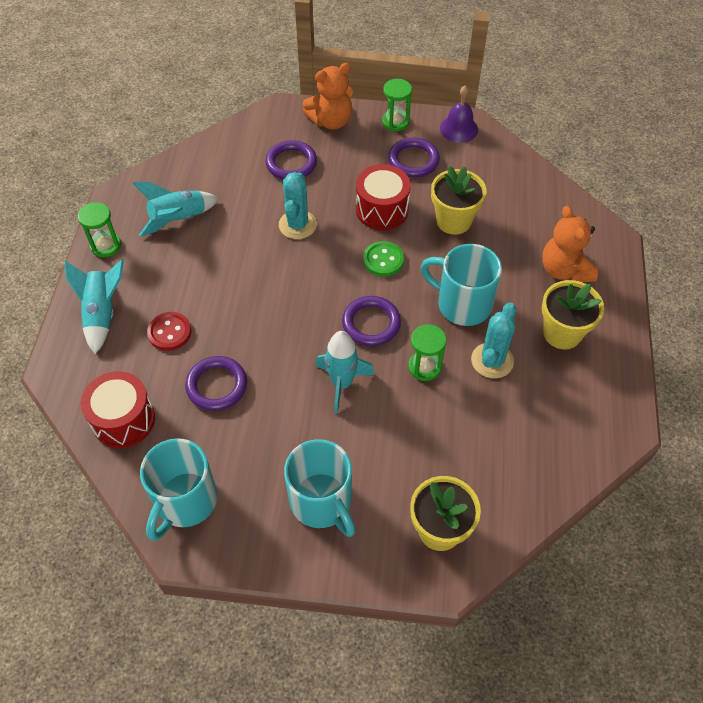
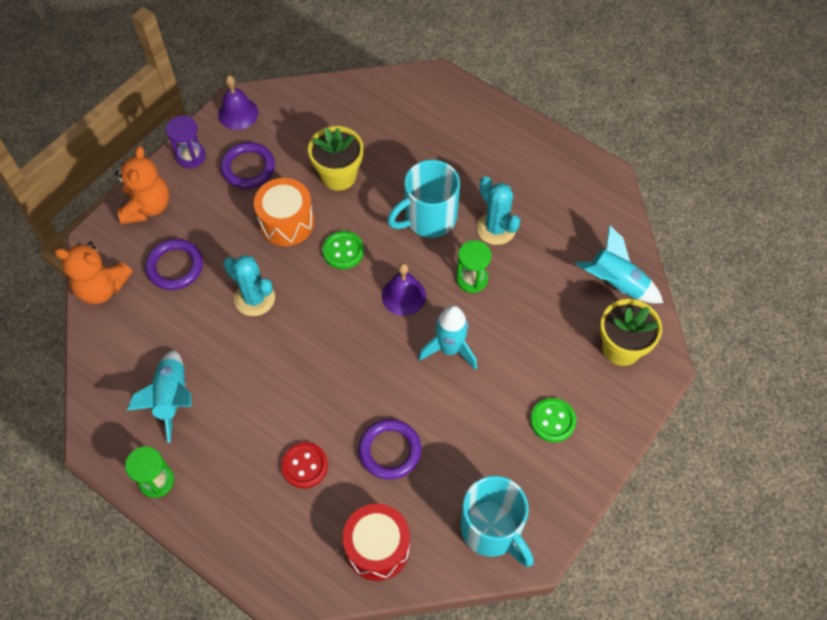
camera: 60 degrees left, 5 degrees up
(102, 313) = (241, 518): turquoise rocket -> turquoise rocket (616, 283)
(322, 502) = (552, 421): turquoise mug -> green button
(371, 323) = (403, 295): purple ring -> purple bell
(382, 209) = (286, 222): red drum -> orange drum
(395, 122) = (191, 156): green hourglass -> purple hourglass
(562, 333) = (501, 166): yellow flower pot -> none
(564, 270) = (443, 129): orange teddy bear -> orange teddy bear (102, 288)

